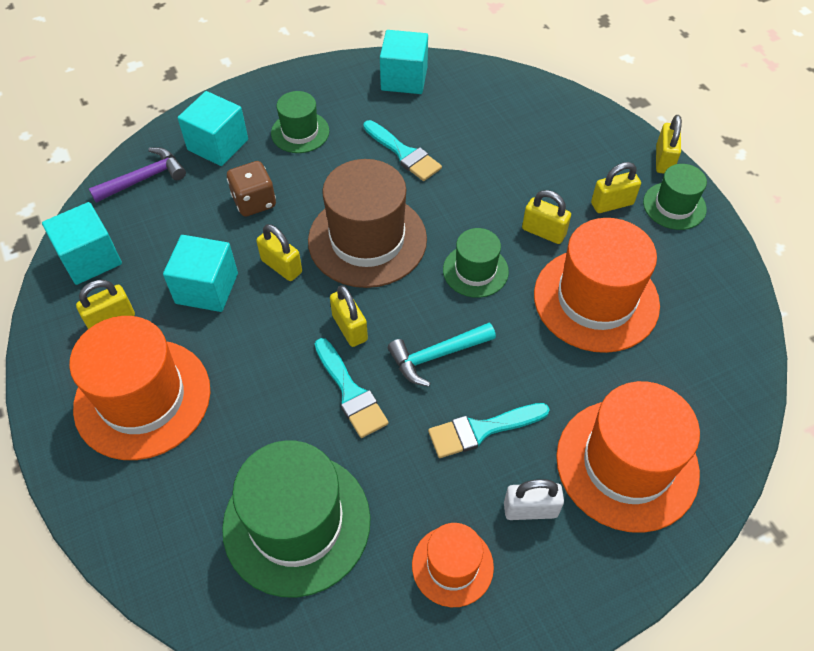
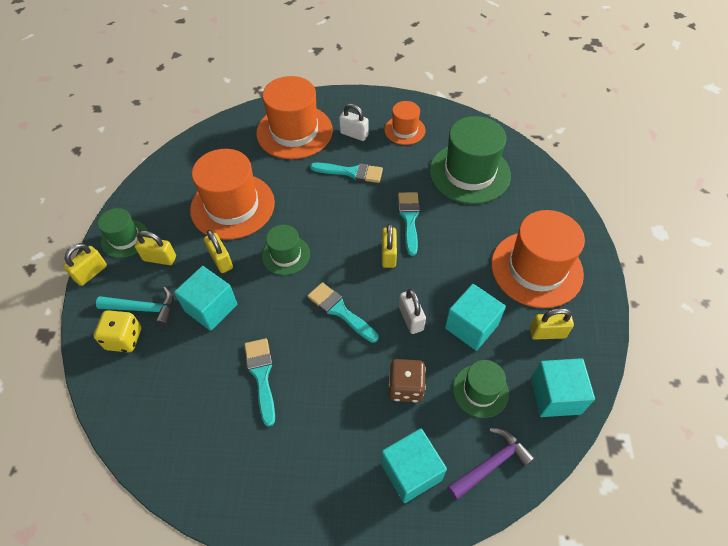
camera: 150 degrees left, 0 degrees up
(144, 178) = (491, 463): purple hammer -> purple hammer turned 150 degrees clockwise
(281, 266) = (411, 319): yellow padlock -> white padlock
(300, 132) = (331, 447): green hat -> green hat (480, 391)
(367, 240) = (340, 311): brown hat -> turquoise brush
(404, 79) = (198, 466): turquoise cube -> turquoise cube (211, 308)
(436, 356) = (348, 216): turquoise hammer -> turquoise hammer (144, 309)
(561, 126) = (124, 339): none -> yellow dice

